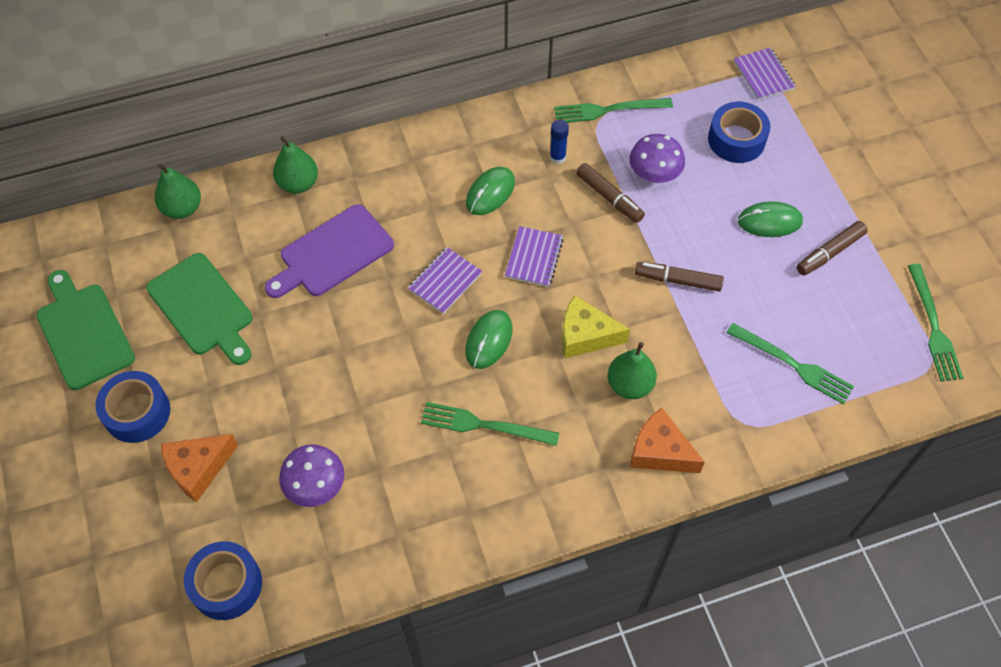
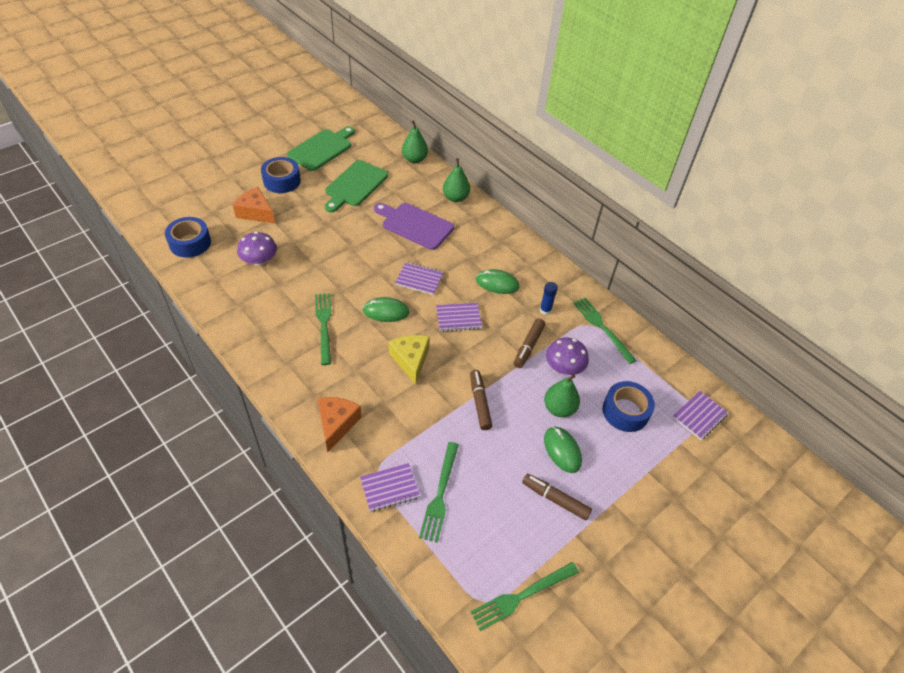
camera: 65 degrees right, 10 degrees down
(630, 385) = (382, 394): green pear -> green pear (559, 408)
(771, 416) = (389, 488): none -> purple notebook

